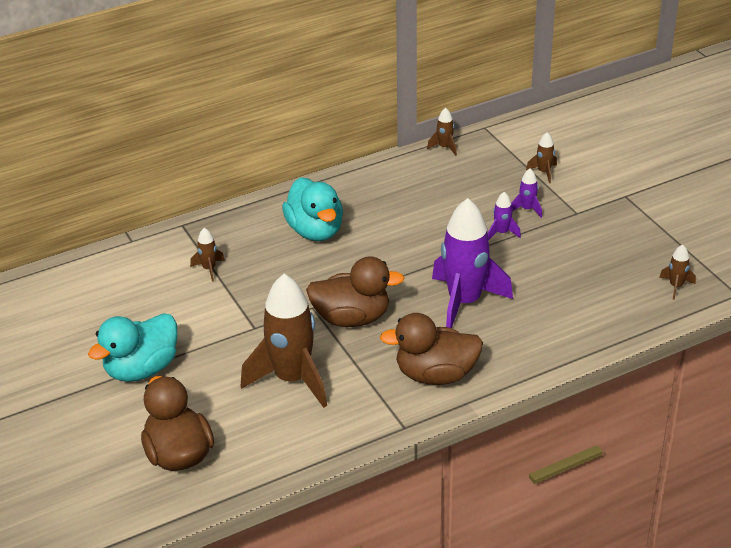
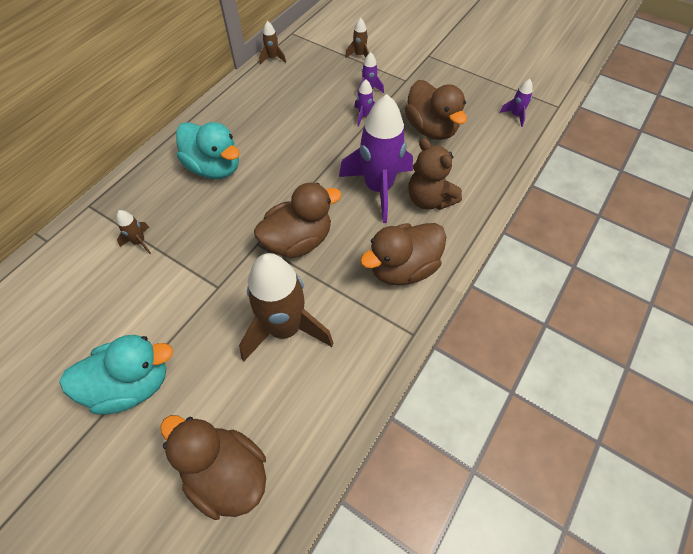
camera: 30 degrees left, 20 degrees up
(141, 369) = (132, 384): turquoise duck -> turquoise duck turned 120 degrees counterclockwise
(509, 329) = (429, 199): none -> brown teddy bear
(566, 268) = (431, 129): none -> brown duck
(676, 286) = (515, 115): brown rocket -> purple rocket

